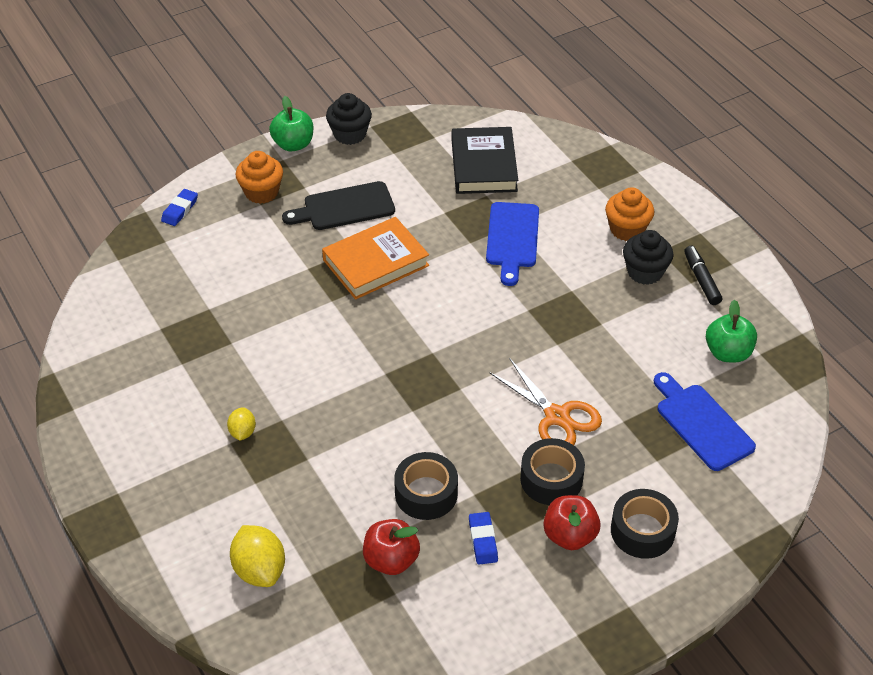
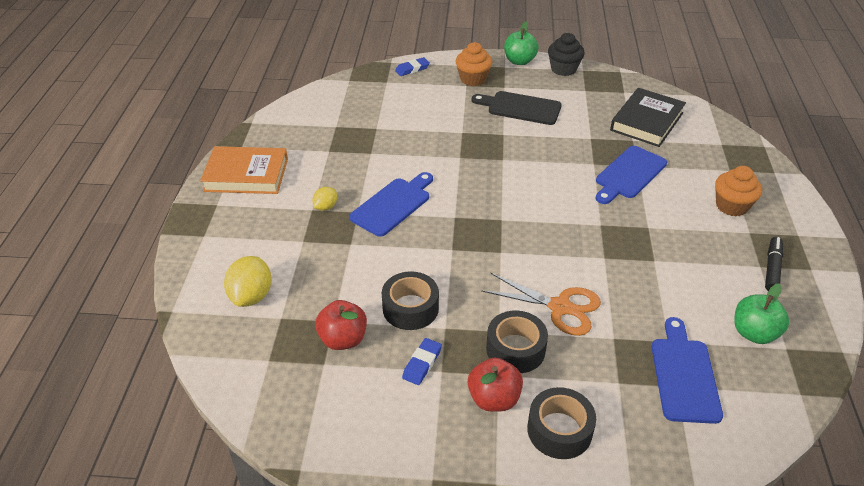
camera: 35 degrees right, 5 degrees down
(311, 392) = (393, 205): none -> blue cutting board
(376, 263) = (512, 148): orange book -> orange book (246, 175)
(557, 416) = (560, 307): orange scissors -> orange scissors turned 60 degrees counterclockwise
(645, 272) = (723, 241): black cupcake -> none

